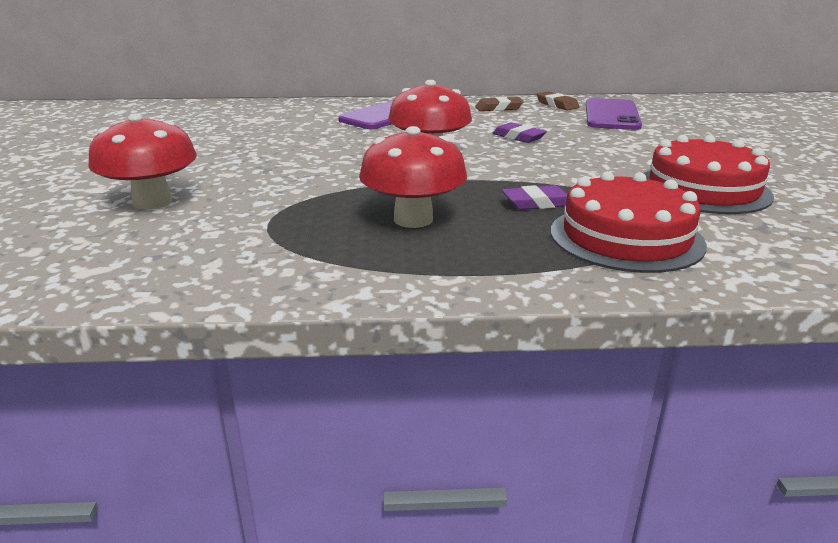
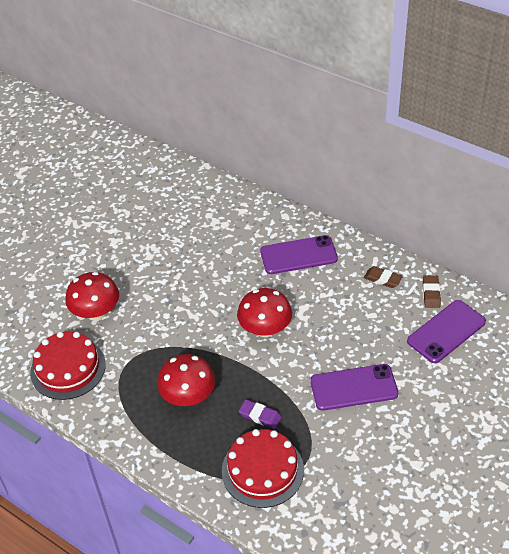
camera: 40 degrees right, 20 degrees up
(518, 137) = (342, 332): purple eraser -> none
(599, 158) = (353, 387): none -> purple phone
(703, 189) = (363, 454): red cake -> red cake (68, 368)

